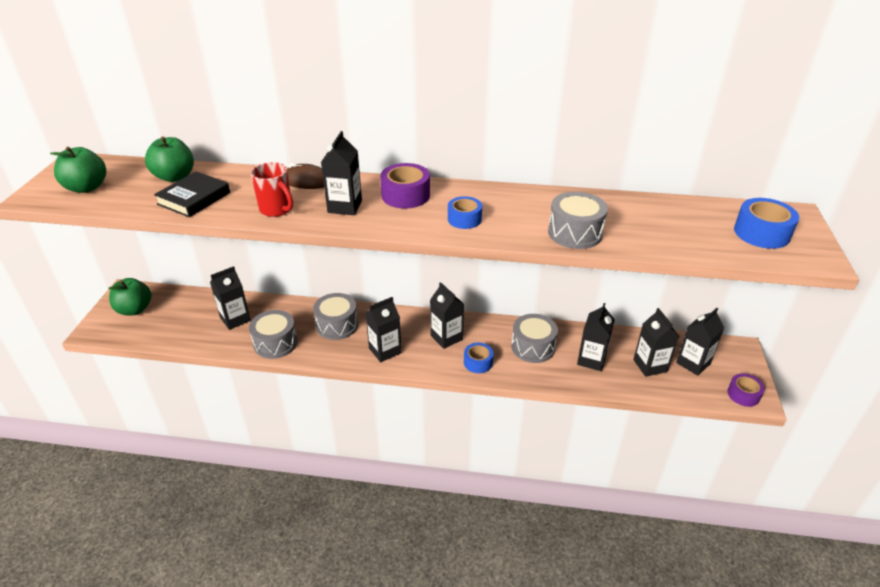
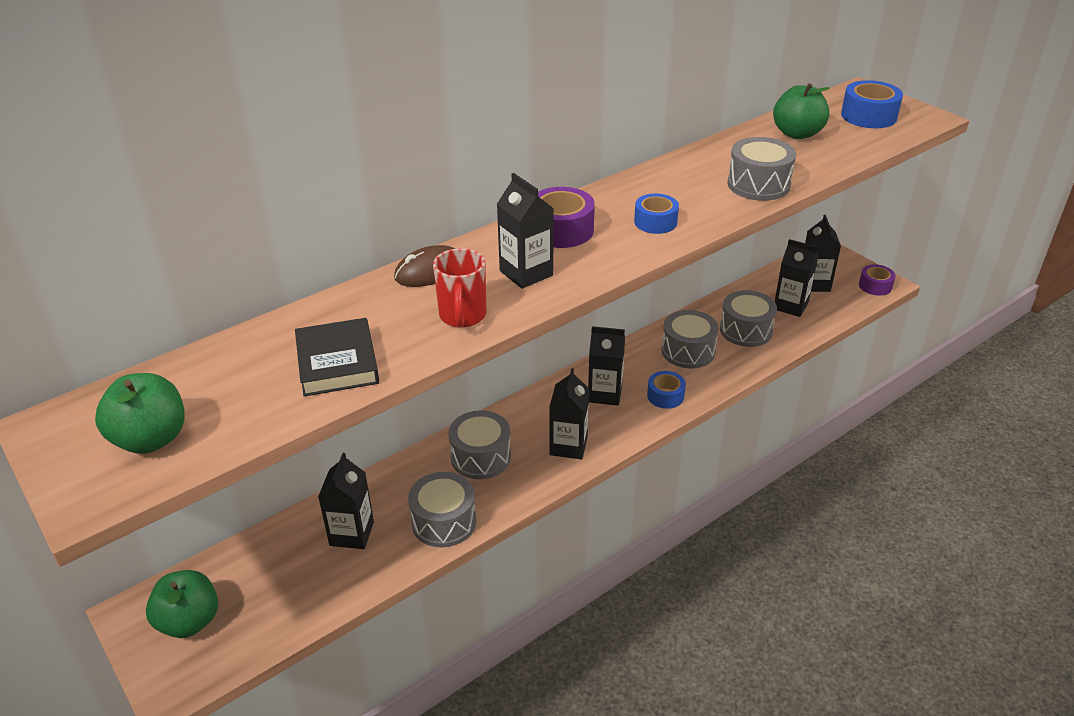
camera: 45 degrees left, 0 degrees up
(175, 177) = (254, 356): green apple -> green apple (797, 134)
(277, 210) = (462, 316): red mug -> red mug turned 90 degrees clockwise
(591, 360) = (746, 330): black carton -> grey drum

